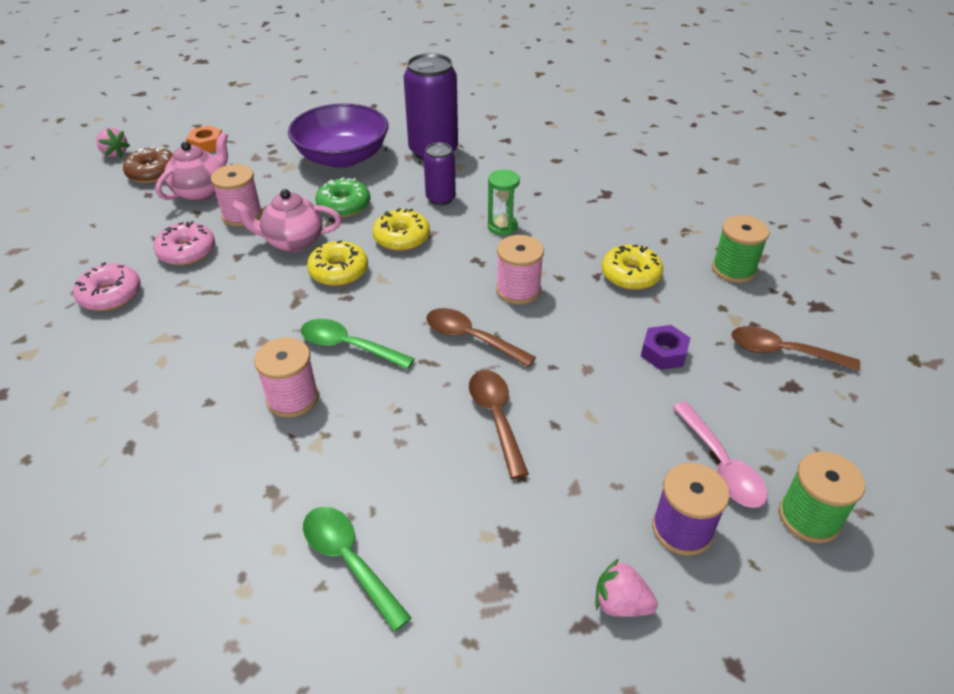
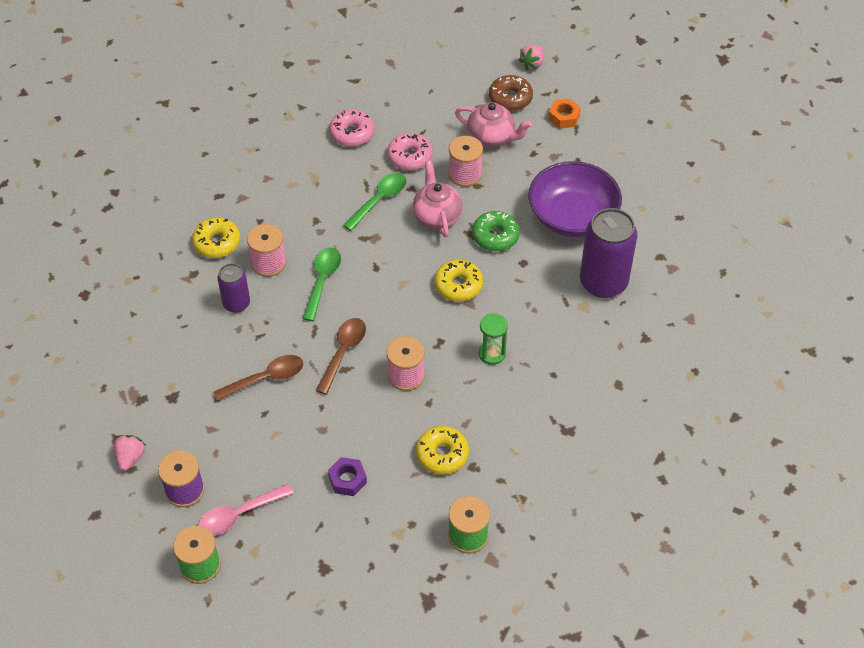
camera: 80 degrees right, 10 degrees up
(339, 271) = (405, 255): yellow donut -> yellow donut (217, 243)
(349, 560) = (149, 322): green spoon -> green spoon (379, 200)
(440, 198) = (524, 302): purple can -> purple can (236, 304)
(782, 352) = (362, 565): brown spoon -> none

